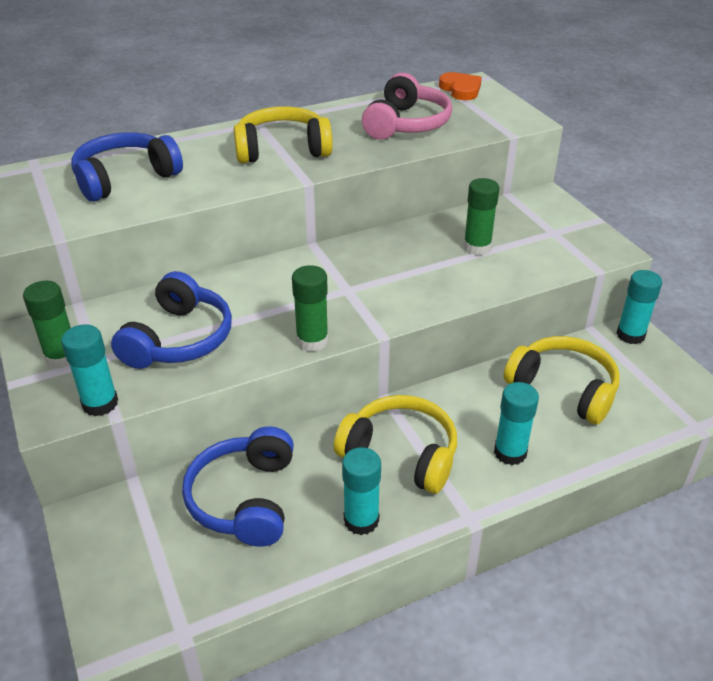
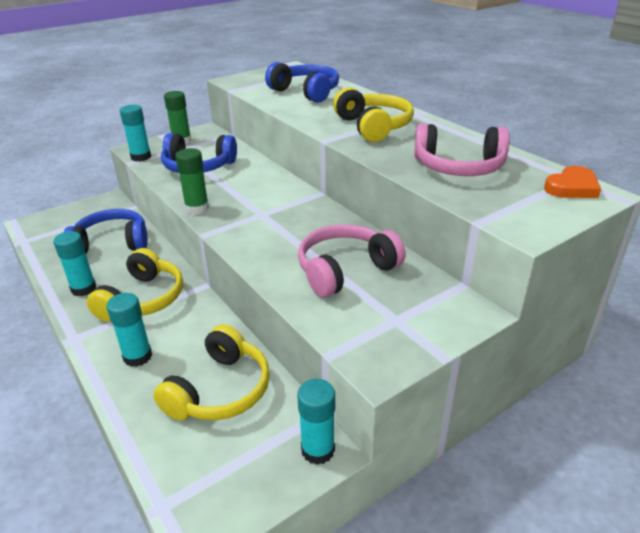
camera: 80 degrees right, 5 degrees down
(477, 247) = (345, 270): green glue stick -> pink headphones

